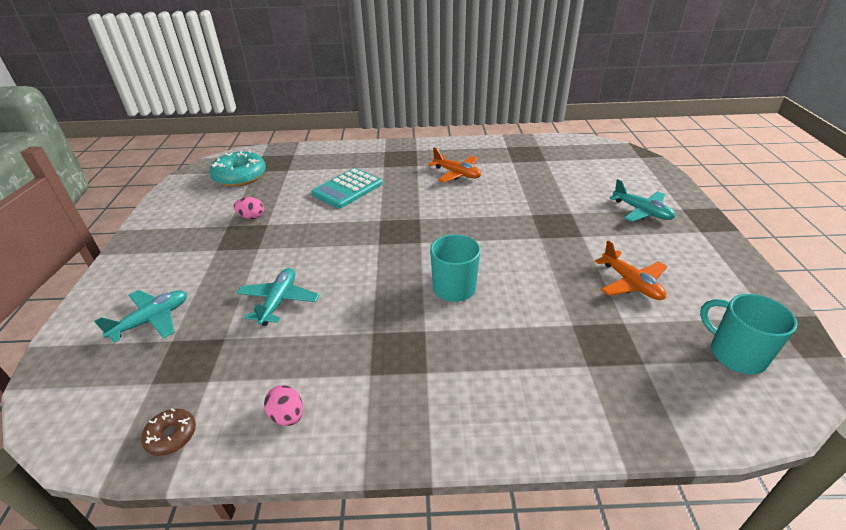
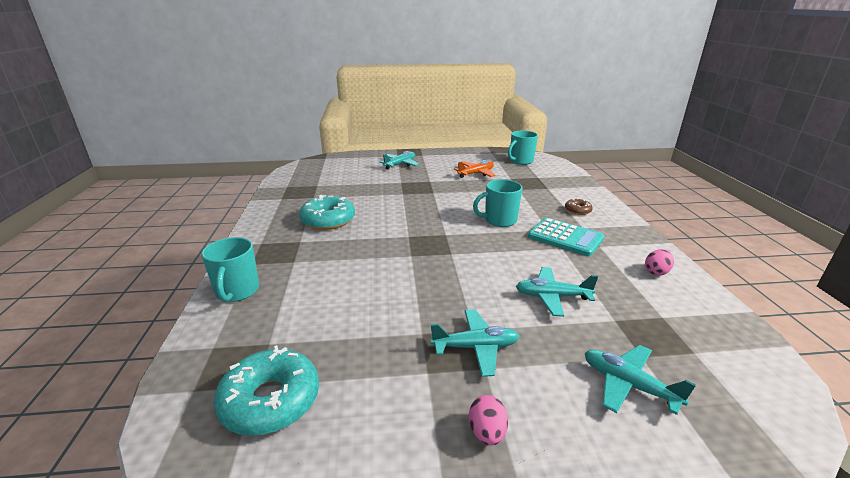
camera: 95 degrees left, 10 degrees down
(171, 436) = (720, 321): brown donut -> brown donut (577, 210)
(238, 247) = (475, 347): none -> turquoise plane
(251, 217) = (405, 352): pink egg -> pink egg (487, 432)
(347, 189) = (343, 281): turquoise calculator -> turquoise calculator (565, 237)
(348, 152) = (237, 291): none -> turquoise mug
(457, 174) = (328, 220): orange plane -> turquoise donut

